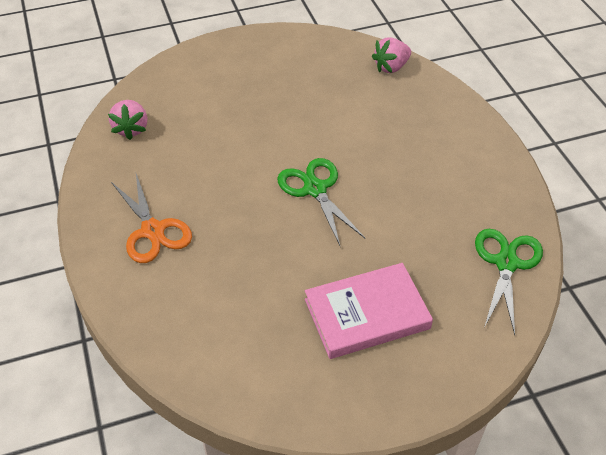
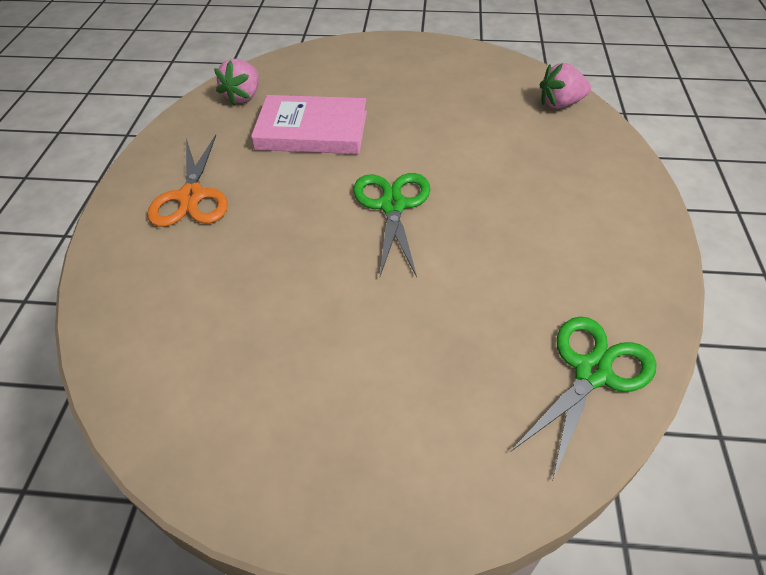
camera: 25 degrees right, 0 degrees up
(367, 314) = (363, 371): pink book -> pink book (312, 130)

